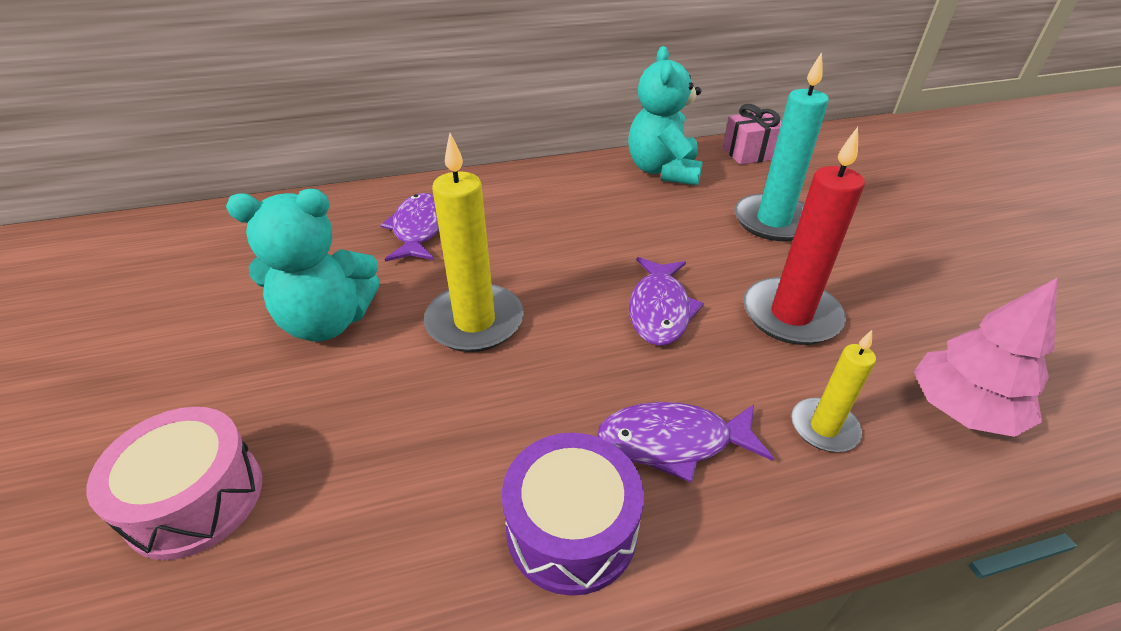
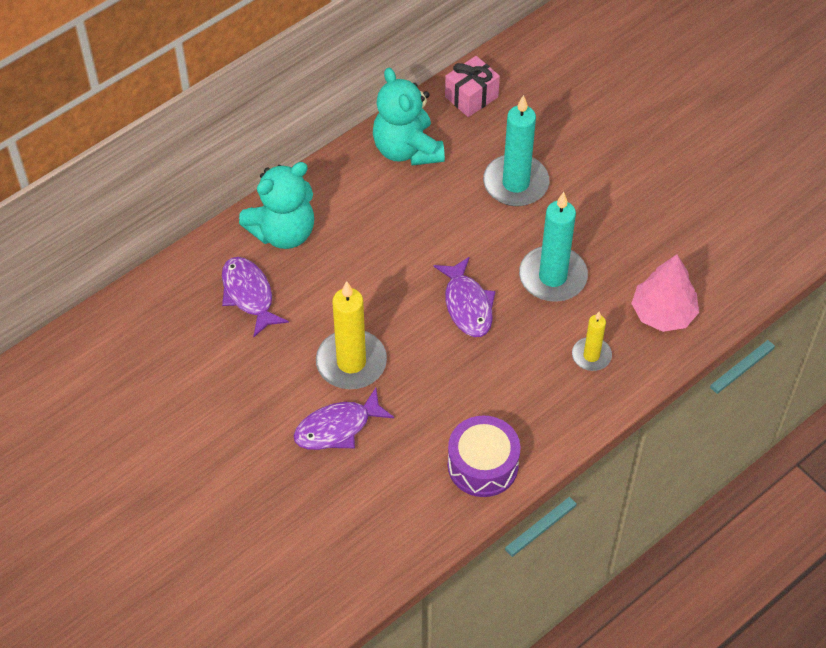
camera: 25 degrees left, 15 degrees up
(195, 498) = (279, 532): pink drum -> none
(327, 322) = (252, 401): turquoise teddy bear -> turquoise teddy bear (283, 232)
(673, 442) = (513, 398): purple fish -> purple fish (337, 428)
(791, 315) = (552, 277): red candle -> turquoise candle

